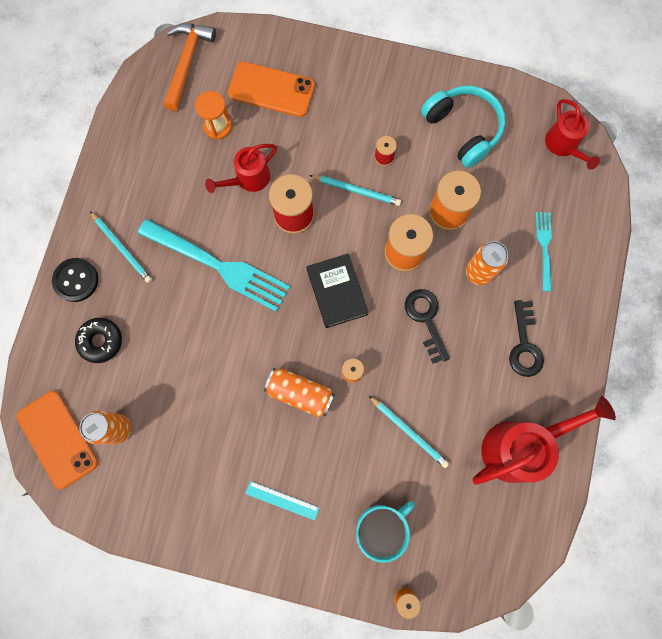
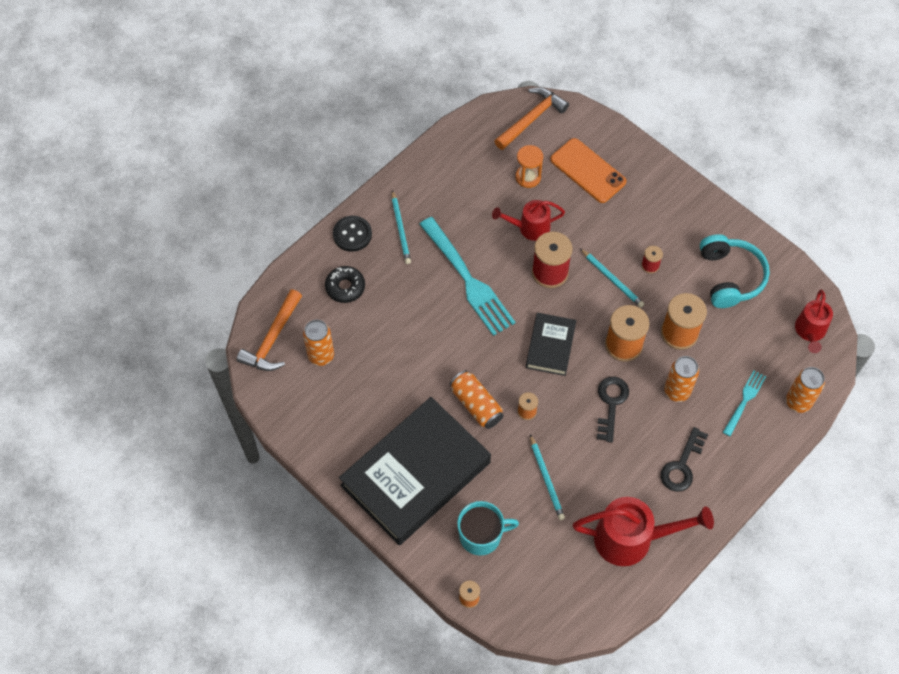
camera: 30 degrees right, 15 degrees down
(57, 439) = (272, 339): orange phone -> orange hammer
(282, 500) = (415, 474): turquoise ruler -> black book
(591, 222) = (798, 402): none -> orange can

